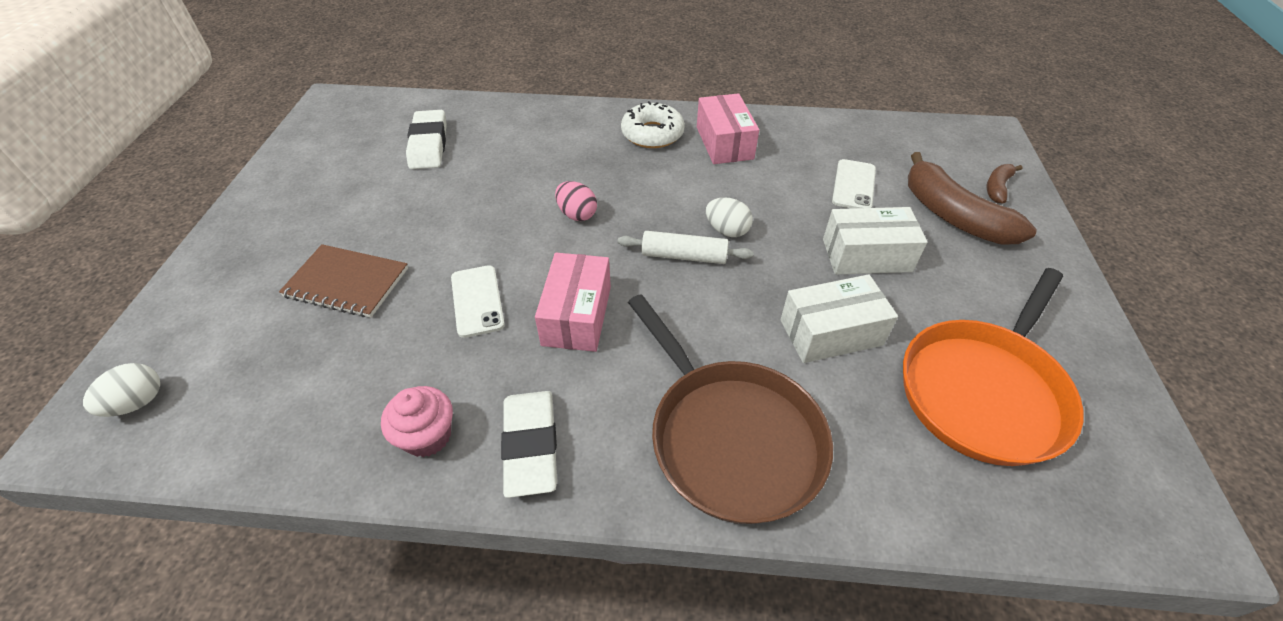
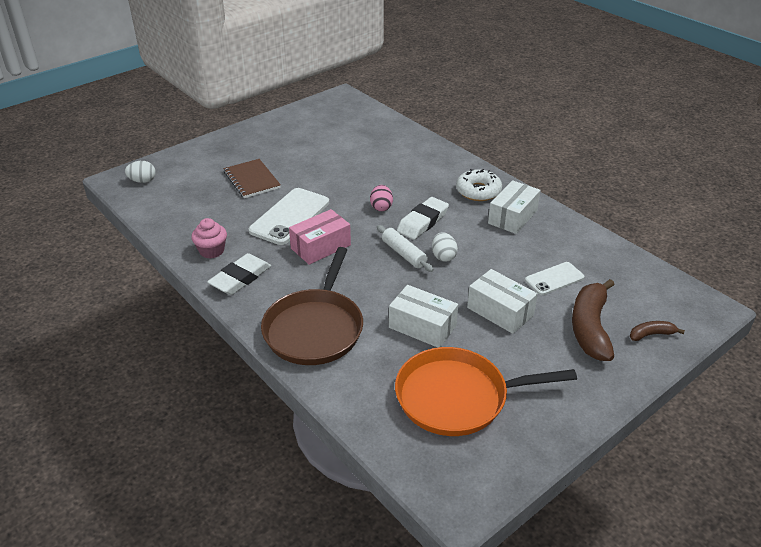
camera: 45 degrees right, 10 degrees down
(428, 144) = (358, 139): white eraser -> white eraser (422, 222)
(477, 301) = (290, 216): white phone -> white phone, size x1.71
(724, 143) = (512, 217): pink box -> white box

